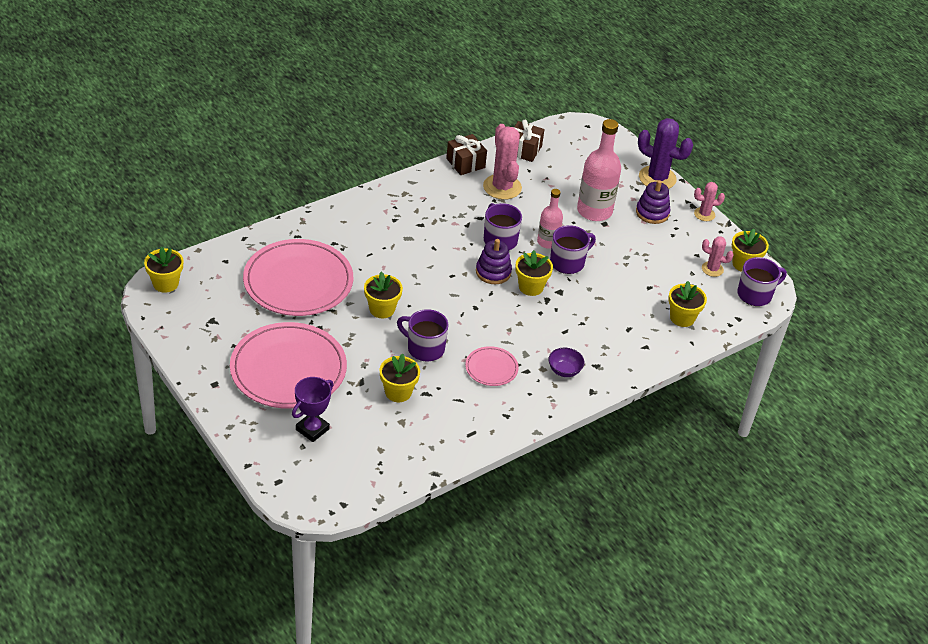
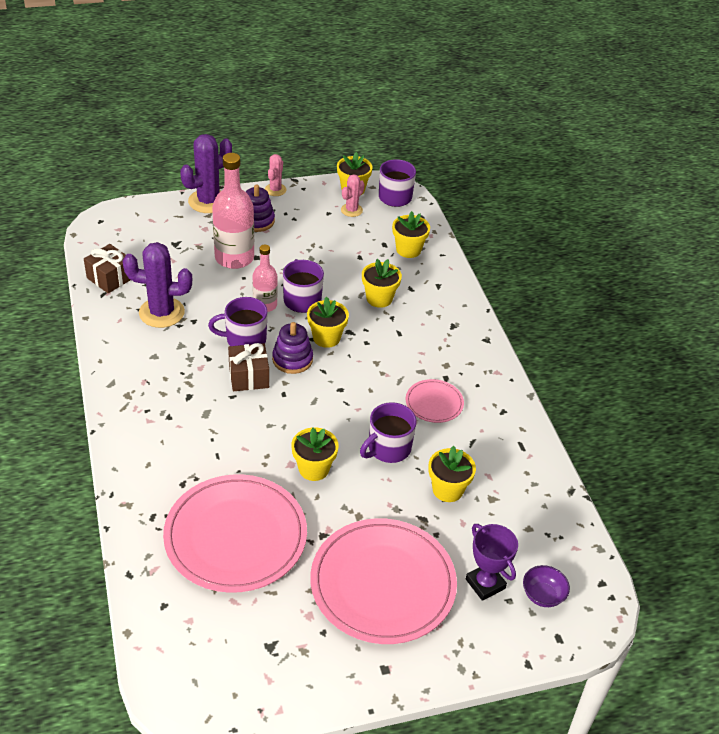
camera: 70 degrees left, 0 degrees up
(165, 283) = (177, 686): yellow flower pot -> yellow flower pot (379, 298)
(465, 163) = (105, 329): brown gift -> brown gift (249, 377)
(502, 187) = (161, 313): pink cactus -> purple cactus
(564, 370) = (453, 350): purple bowl -> purple bowl (542, 595)

